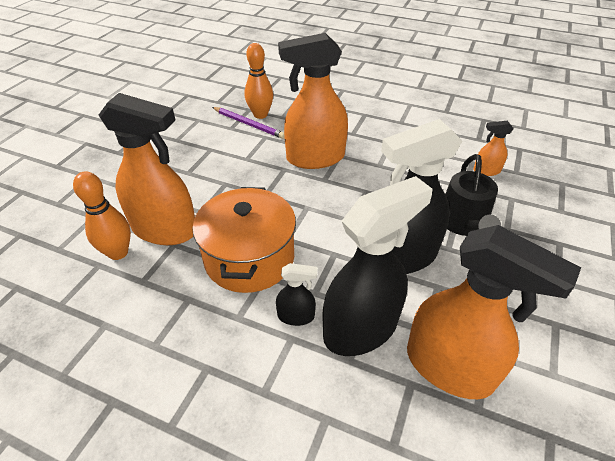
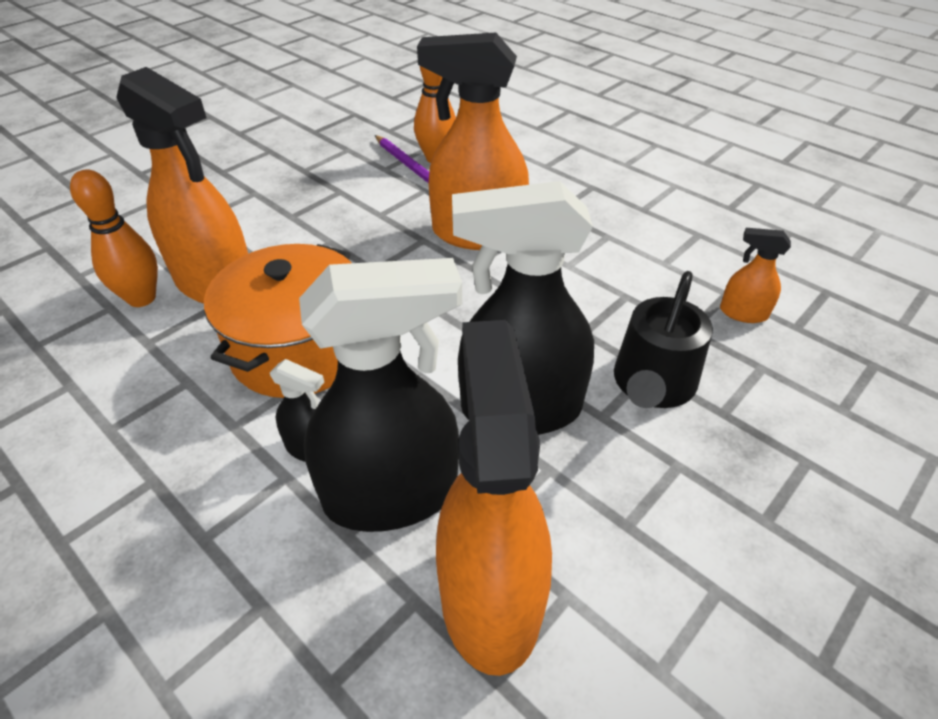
camera: 20 degrees right, 0 degrees up
(449, 367) = (490, 598): orange spray bottle -> orange spray bottle turned 150 degrees counterclockwise

